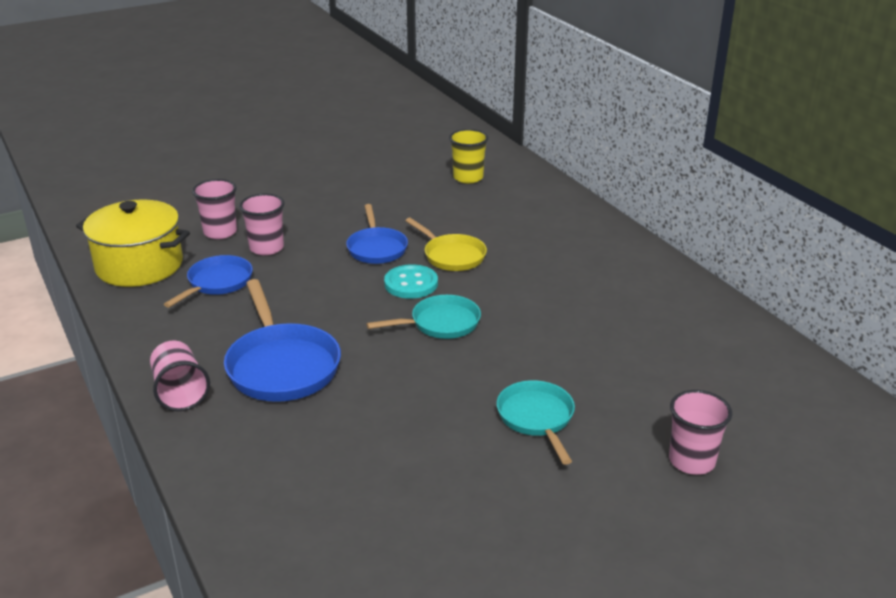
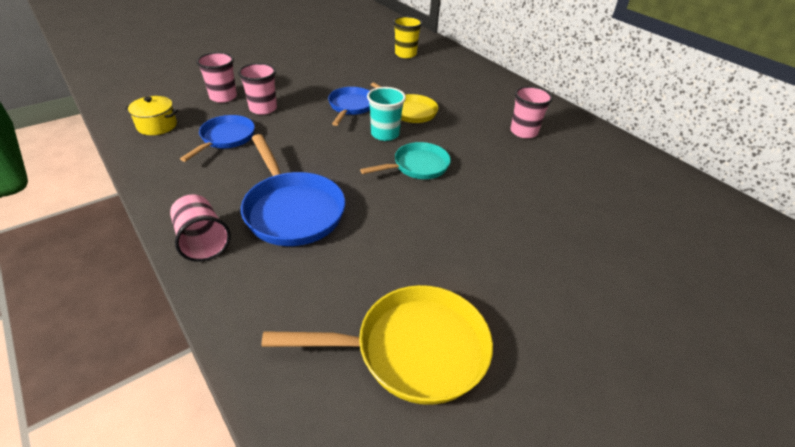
camera: 10 degrees left, 10 degrees up
(139, 266) = (157, 126): yellow pot -> yellow pot, size x0.53
(376, 248) = (351, 107): blue pan -> blue pan turned 150 degrees counterclockwise
(381, 504) = (413, 350): none -> yellow pan
(411, 284) = (385, 134): turquoise button -> turquoise cup
(537, 418) = (522, 248): turquoise pan -> none
(692, 461) = (662, 280): pink cup -> pink cup (523, 132)

